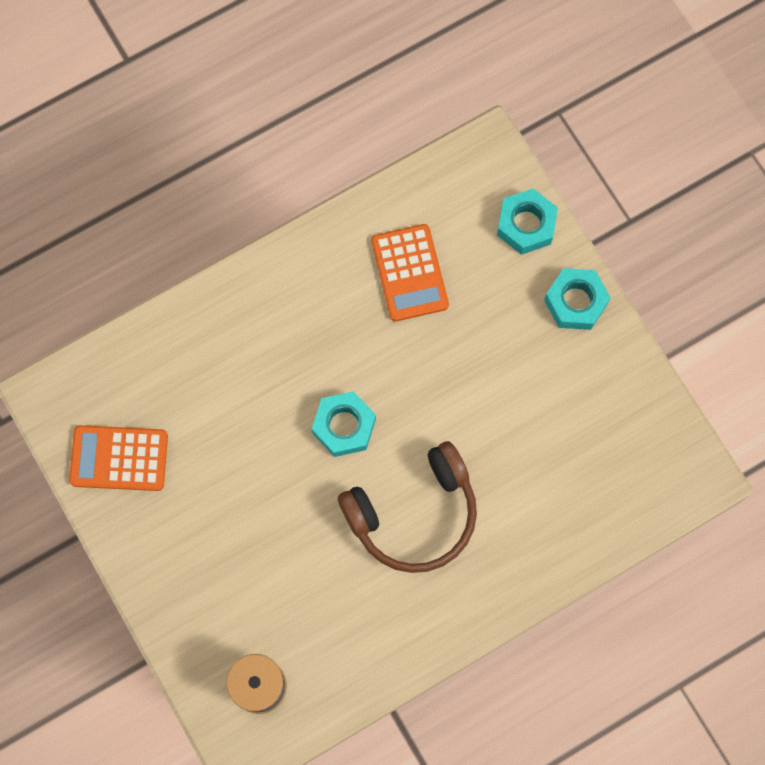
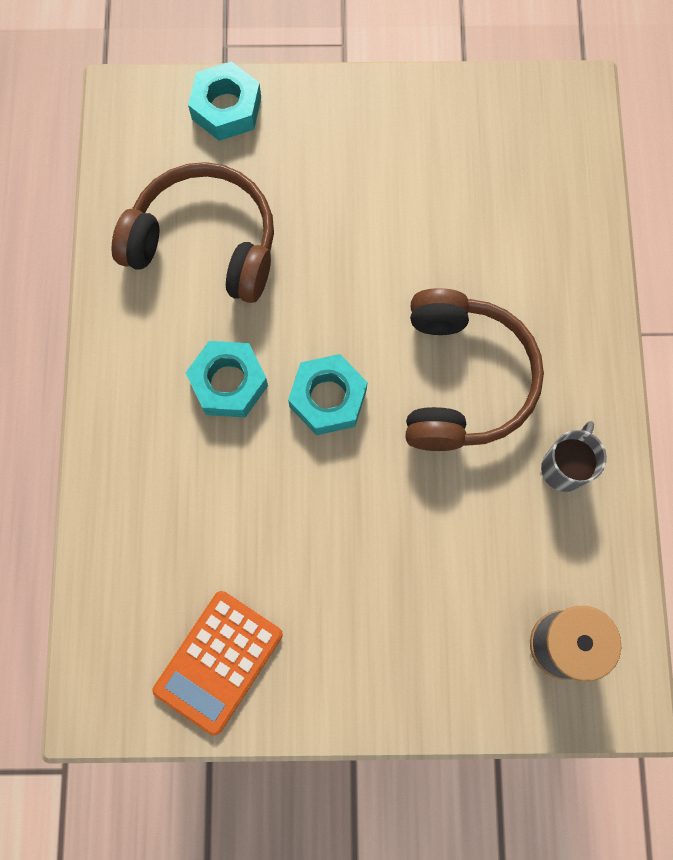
camera: 60 degrees left, 0 degrees up
(390, 622) = (564, 467): none -> grey mug
(410, 273) = (205, 243): orange calculator -> brown headphones
(575, 302) = (334, 107): turquoise nut -> turquoise nut (228, 383)

